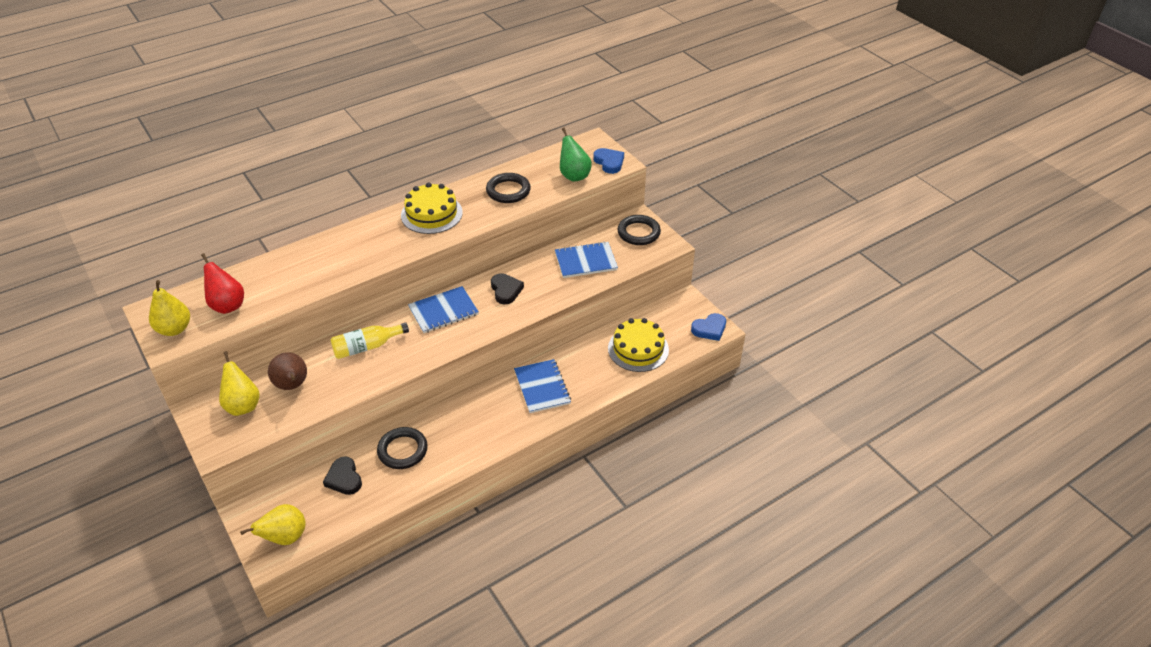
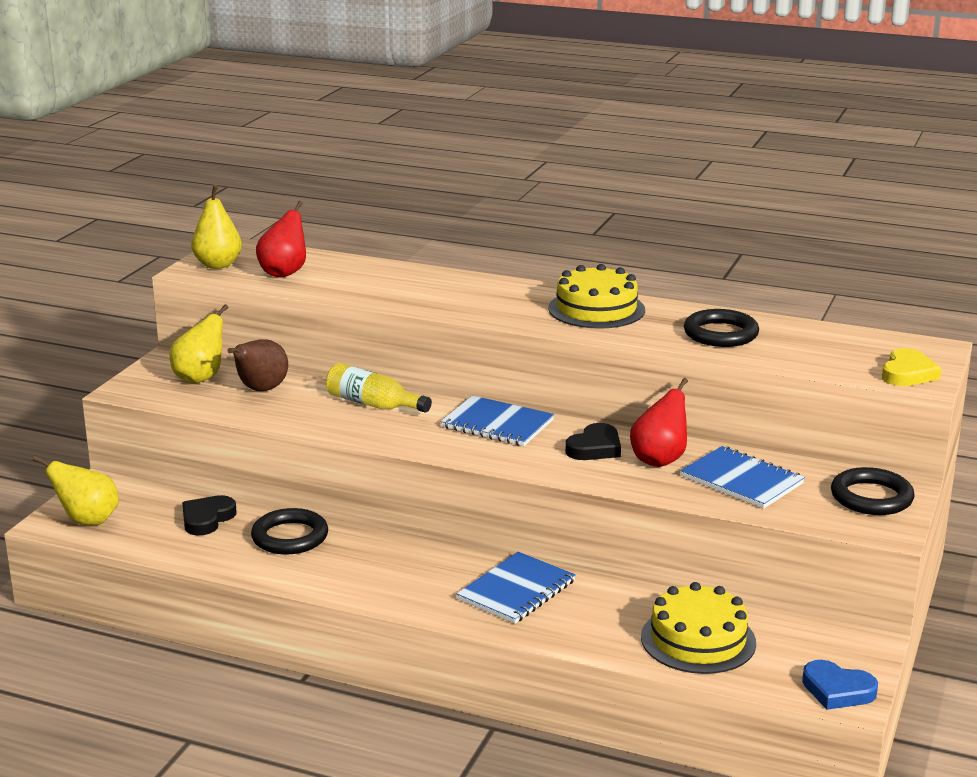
camera: 55 degrees right, 20 degrees down
(540, 276) = (659, 460): none -> red pear
(574, 176) = (831, 361): green pear -> none
(609, 162) = (907, 373): blue heart -> yellow heart

